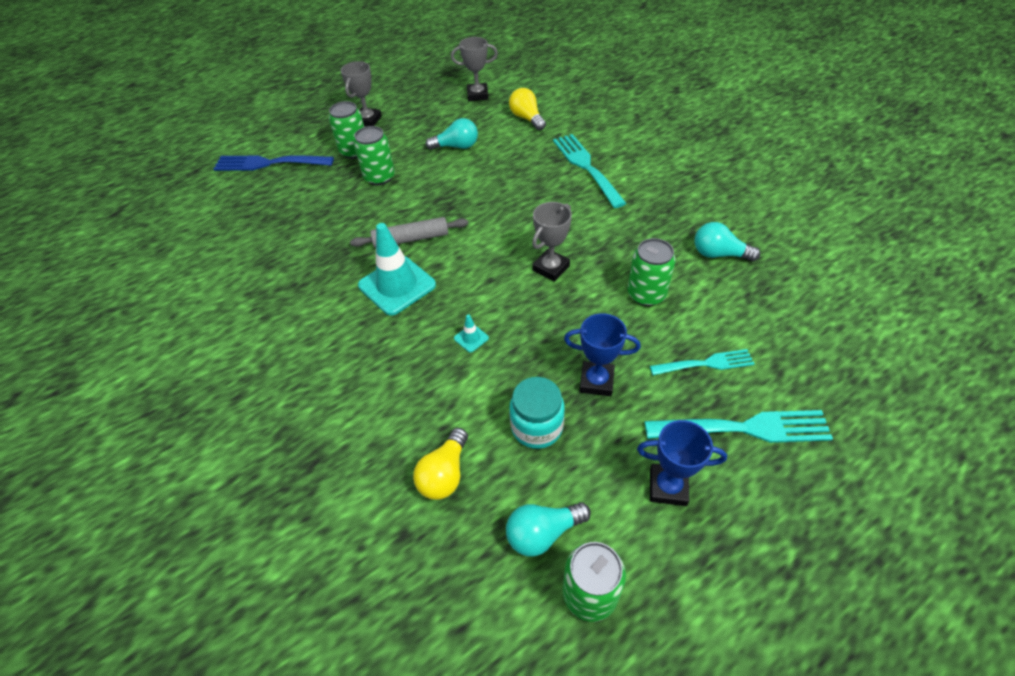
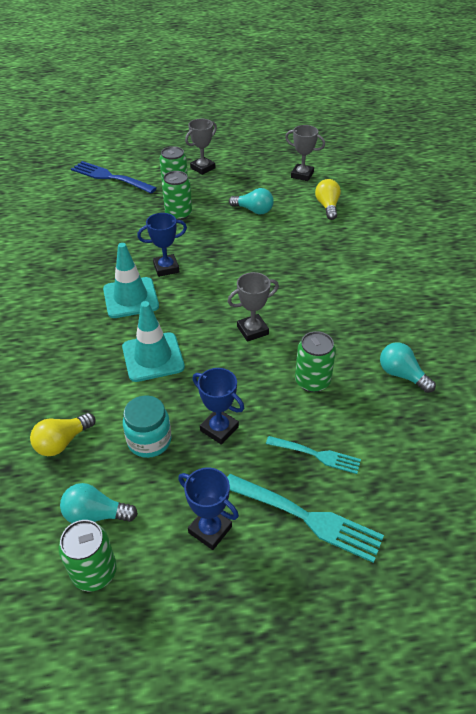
camera: 25 degrees right, 5 degrees down
(411, 239) = (166, 268): grey rolling pin -> blue trophy
(471, 338) = (153, 357): turquoise traffic cone -> turquoise traffic cone, size x2.42
(586, 167) = (345, 262): turquoise fork -> none

